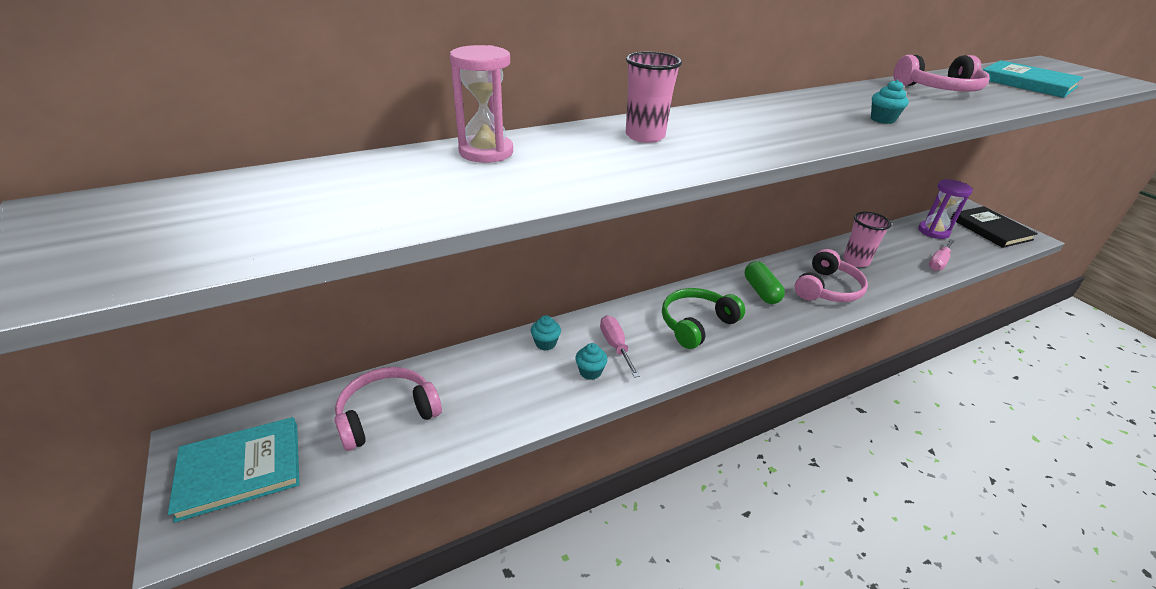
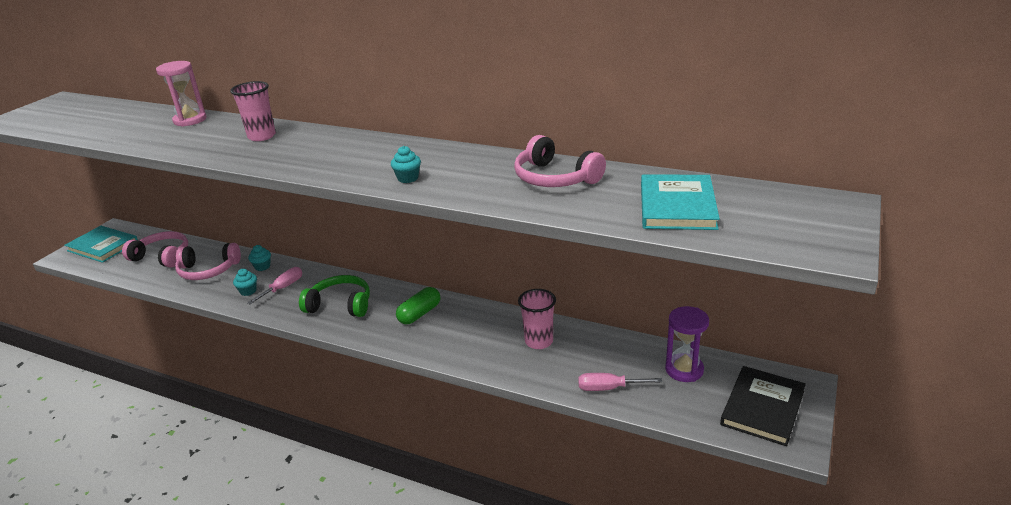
camera: 55 degrees right, 5 degrees down
(827, 289) = (464, 341): pink headphones -> pink headphones (208, 270)

